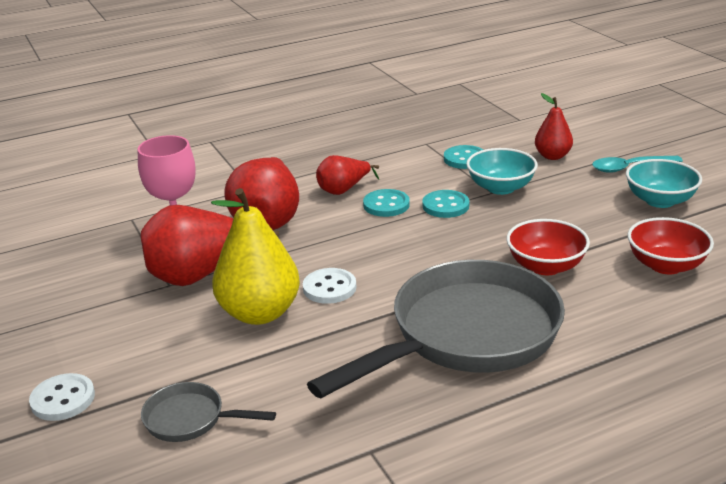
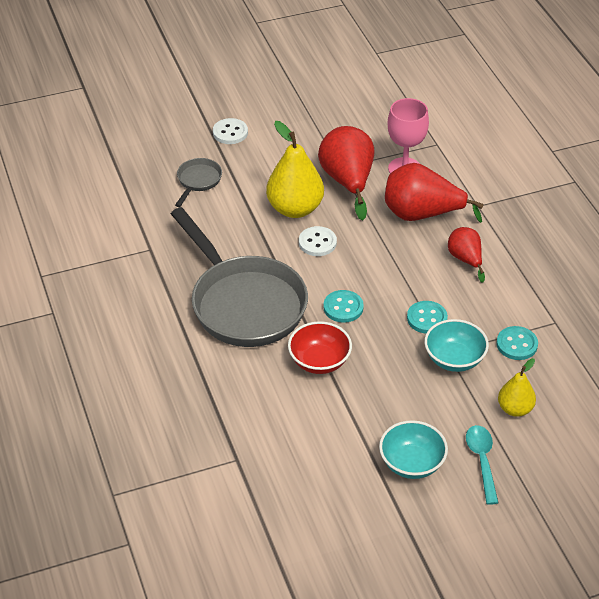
camera: 95 degrees right, 15 degrees up
(386, 205) = (435, 283): turquoise button -> turquoise button (343, 307)
(552, 156) = (515, 409): red pear -> yellow pear
(666, 265) = (304, 434): red bowl -> none

